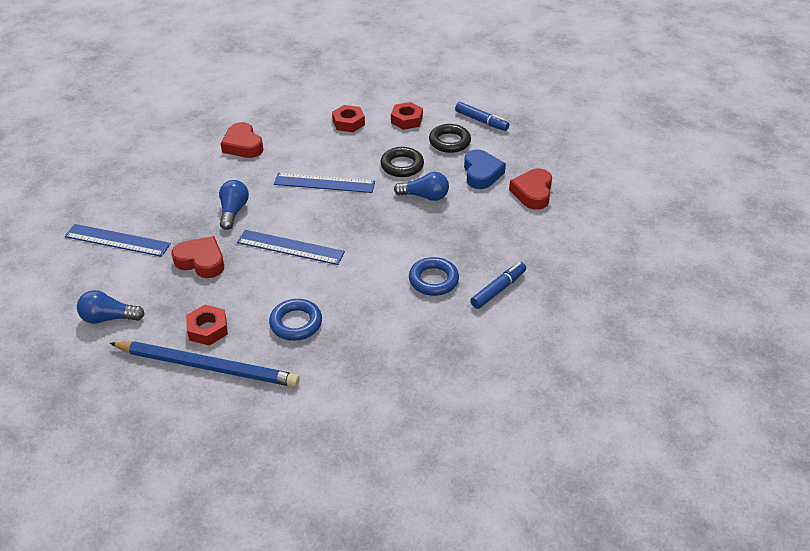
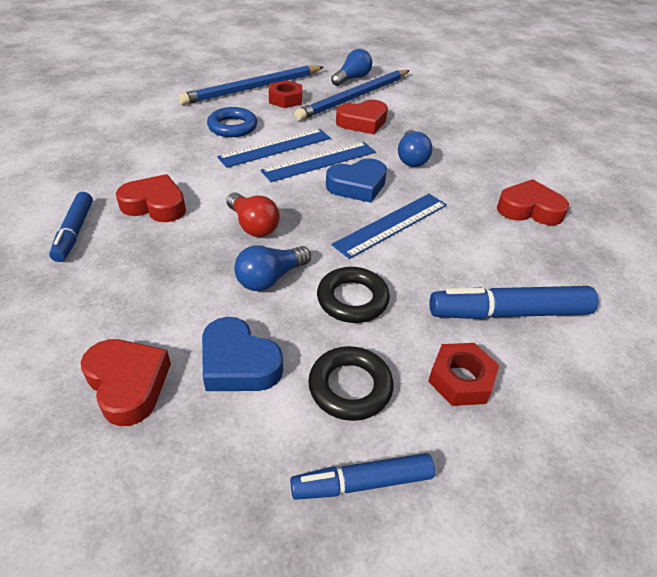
camera: 130 degrees right, 0 degrees up
(117, 240) = (437, 105): blue ruler -> blue ruler (275, 147)
(155, 292) = (354, 97): none -> blue pencil
(233, 211) = (411, 158): blue light bulb -> blue light bulb turned 45 degrees clockwise
(300, 215) = (357, 186): none -> blue heart
(348, 123) = (508, 313): red nut -> blue marker
(395, 229) = (253, 226): none -> red light bulb
(433, 280) = (155, 205): blue ring -> red heart

